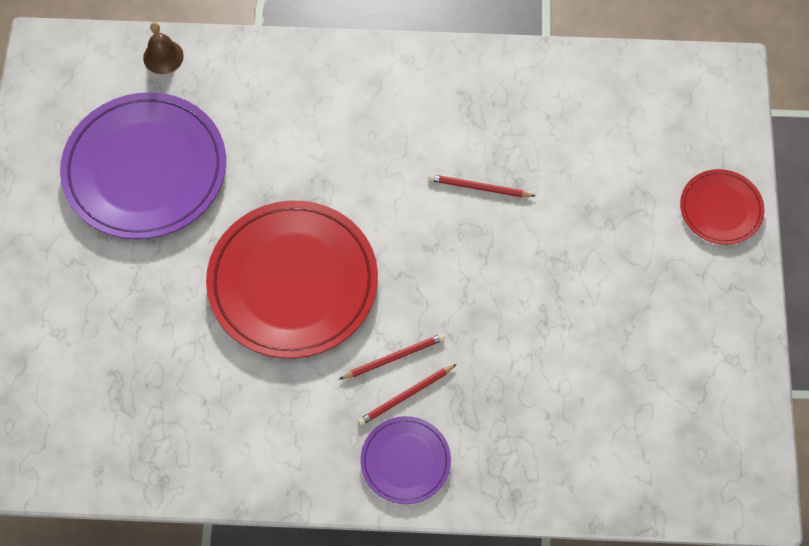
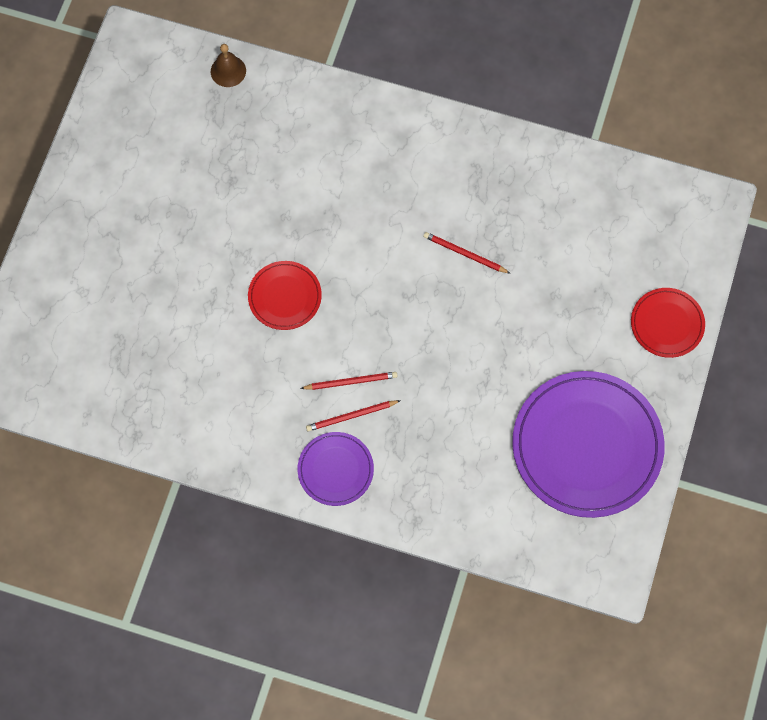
camera: 15 degrees right, 5 degrees up
(145, 169) = (187, 168): purple plate -> purple plate (587, 446)
(293, 282) = (285, 297): red plate -> red plate, size x0.50

